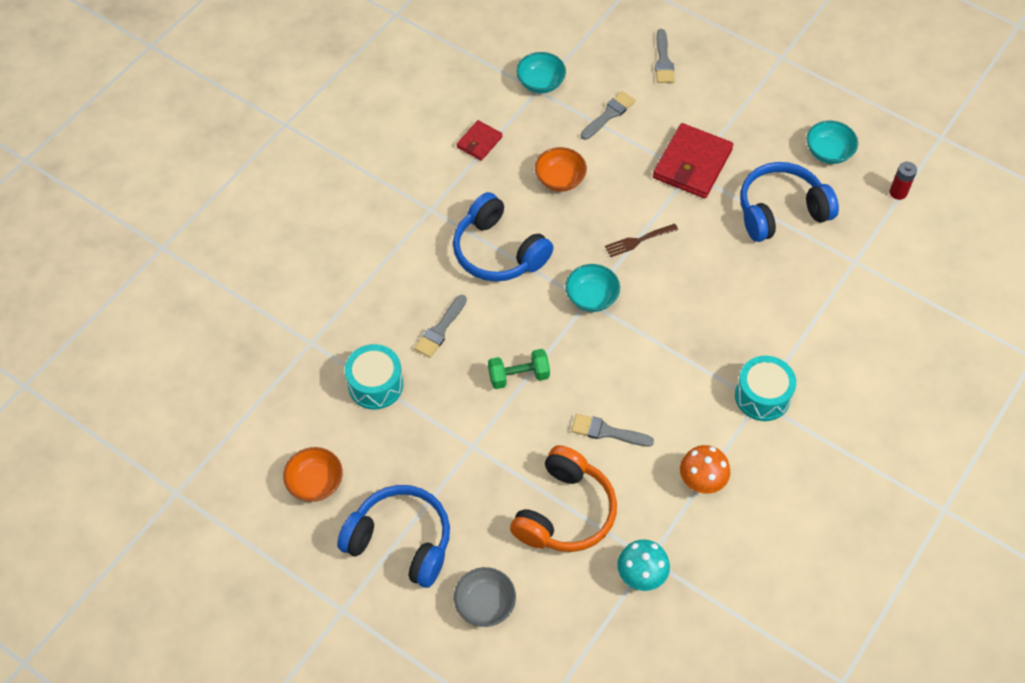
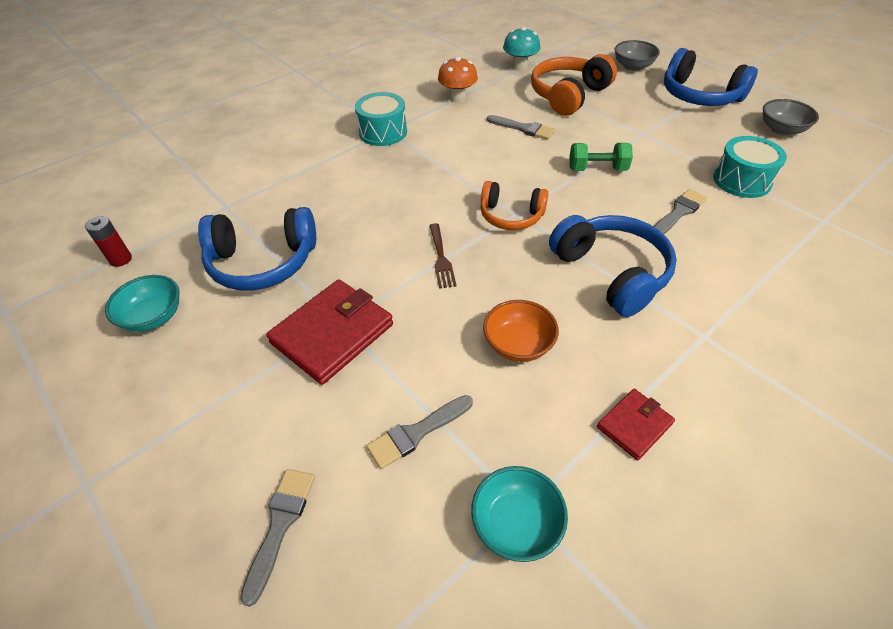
camera: 165 degrees left, 10 degrees down
(315, 483) = (781, 130): orange bowl -> grey bowl
(591, 297) = (511, 216): turquoise bowl -> orange headphones
(638, 241) = (441, 258): brown fork -> brown fork turned 90 degrees clockwise

